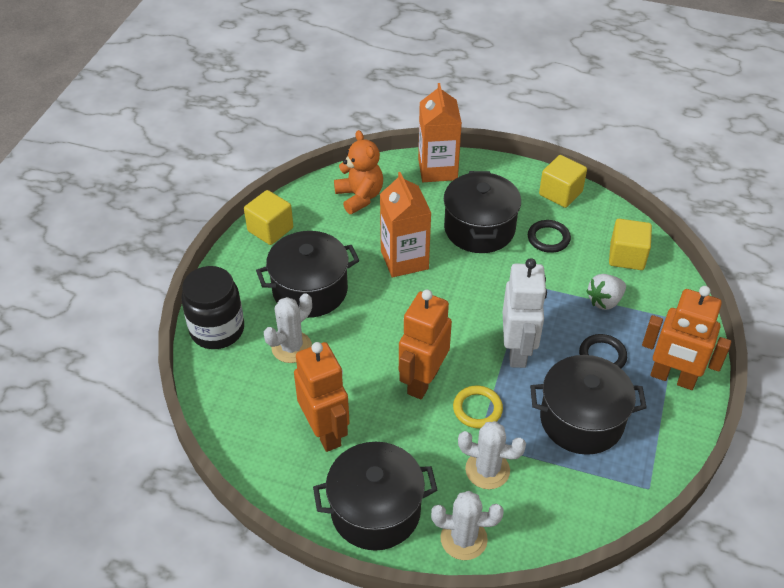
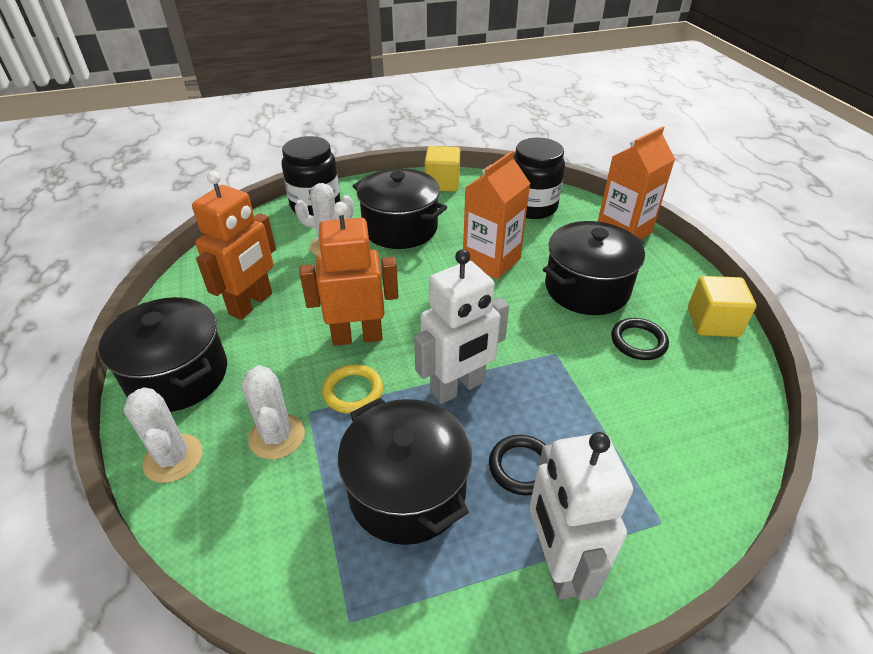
camera: 55 degrees right, 5 degrees down
(359, 197) = (532, 207): orange teddy bear -> black jar
(604, 301) = (607, 431): white strawberry -> none
(627, 256) = (699, 420): yellow cube -> none
(672, 378) = (558, 564): orange robot -> white robot

